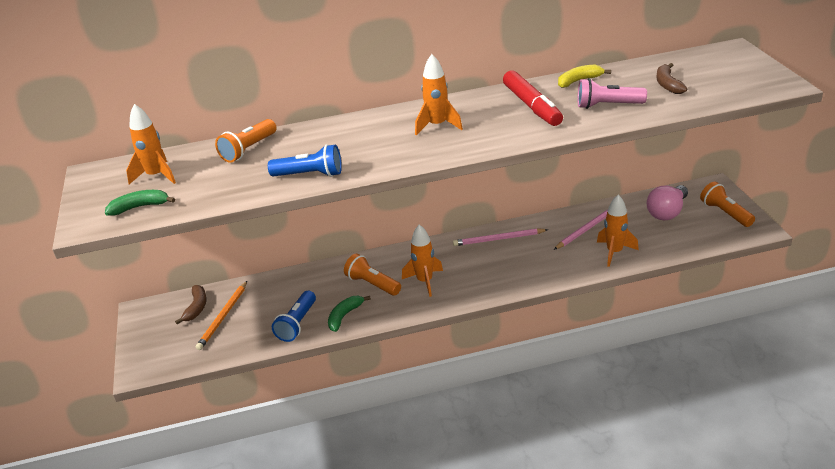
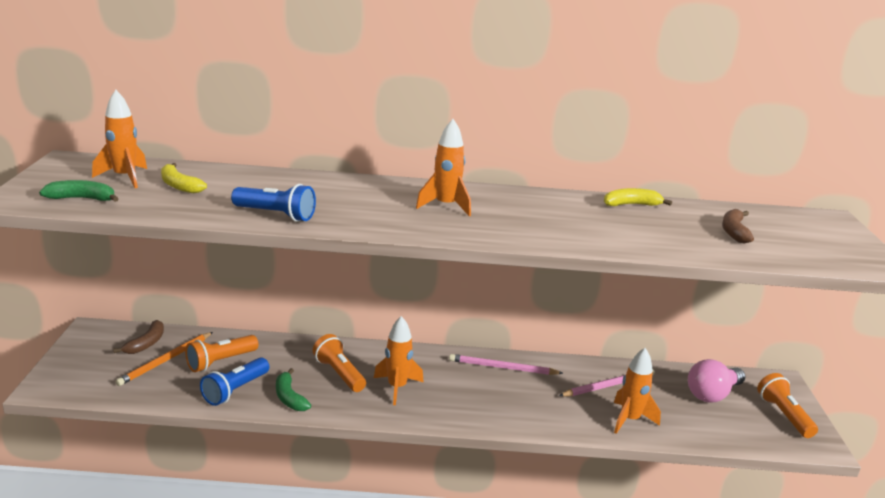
camera: 10 degrees right, 10 degrees down
(208, 170) = (179, 186): none -> yellow banana
(248, 149) = (234, 179): orange flashlight -> orange flashlight (220, 362)
(344, 316) = (289, 397): green banana -> green banana turned 75 degrees counterclockwise
(532, 106) = (563, 214): red marker -> none
(607, 105) = (650, 234): pink flashlight -> none

